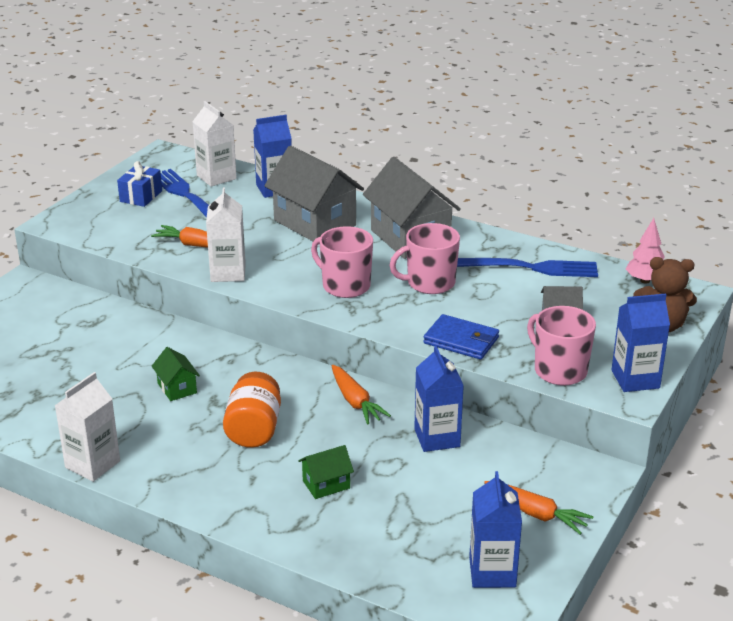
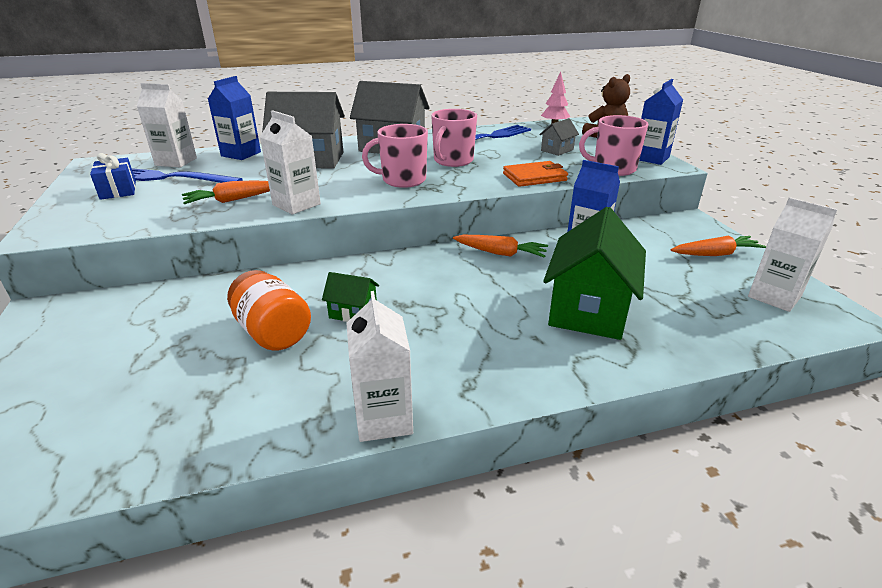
camera: 45 degrees left, 0 degrees up
(254, 429) = (470, 305): orange jar -> orange jar (273, 332)
(326, 484) = (588, 309): green house -> green house, size x2.15
(461, 340) = (534, 177): blue wallet -> orange wallet
(492, 572) = (774, 296): blue carton -> white carton

